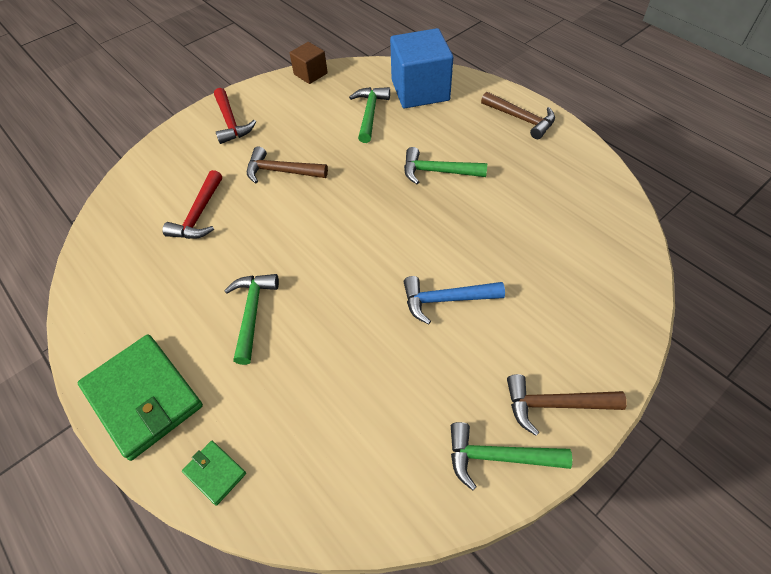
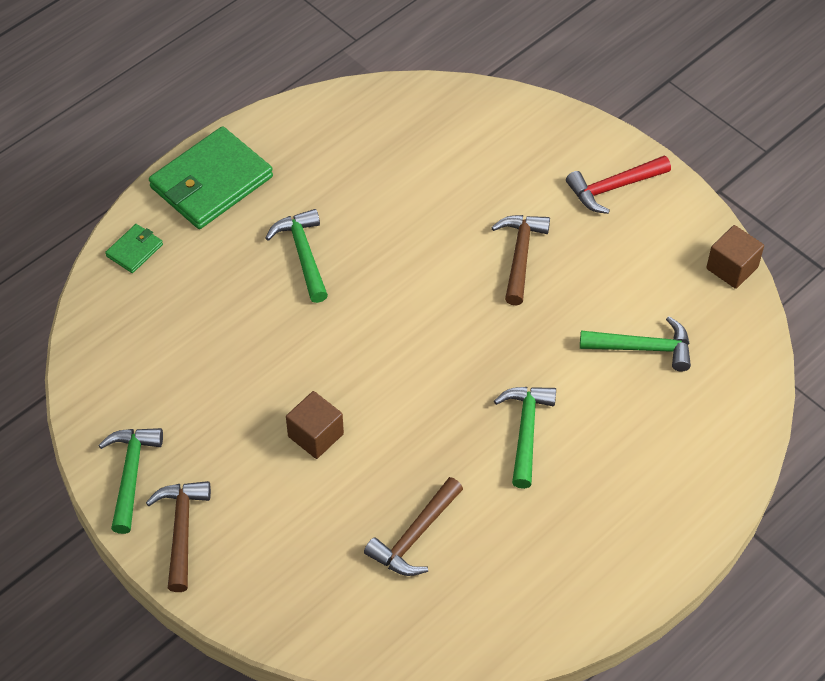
camera: 85 degrees right, 0 degrees up
(199, 214) = (444, 183): red hammer -> none
(252, 313) = (303, 254): green hammer -> green hammer turned 105 degrees counterclockwise
(420, 90) = (703, 411): blue cube -> none
(446, 300) = (315, 435): blue hammer -> brown cube
(521, 119) = (644, 544): brown hammer -> brown hammer (415, 536)

